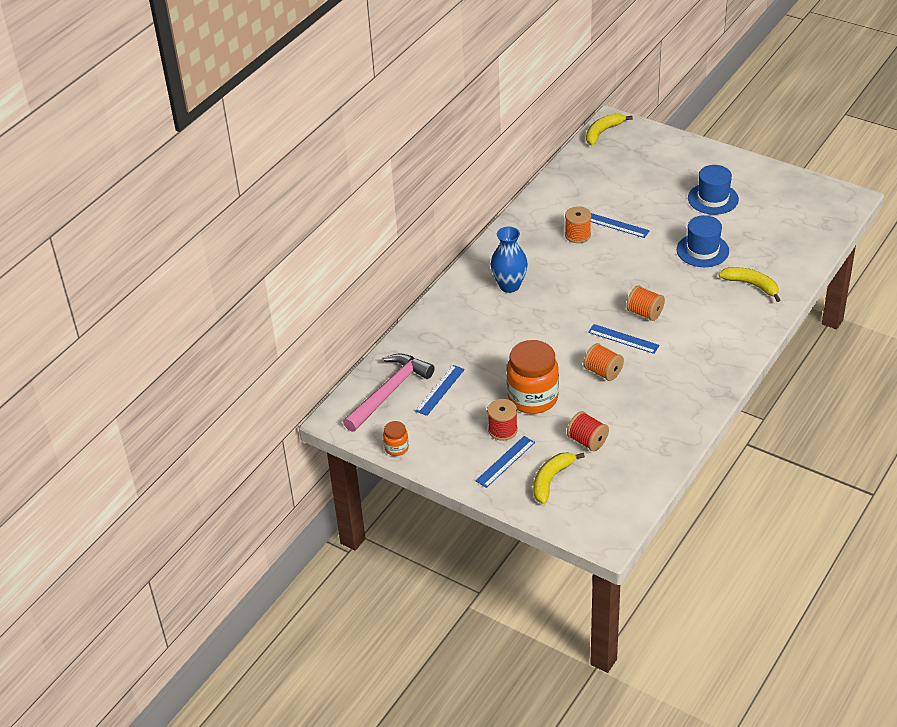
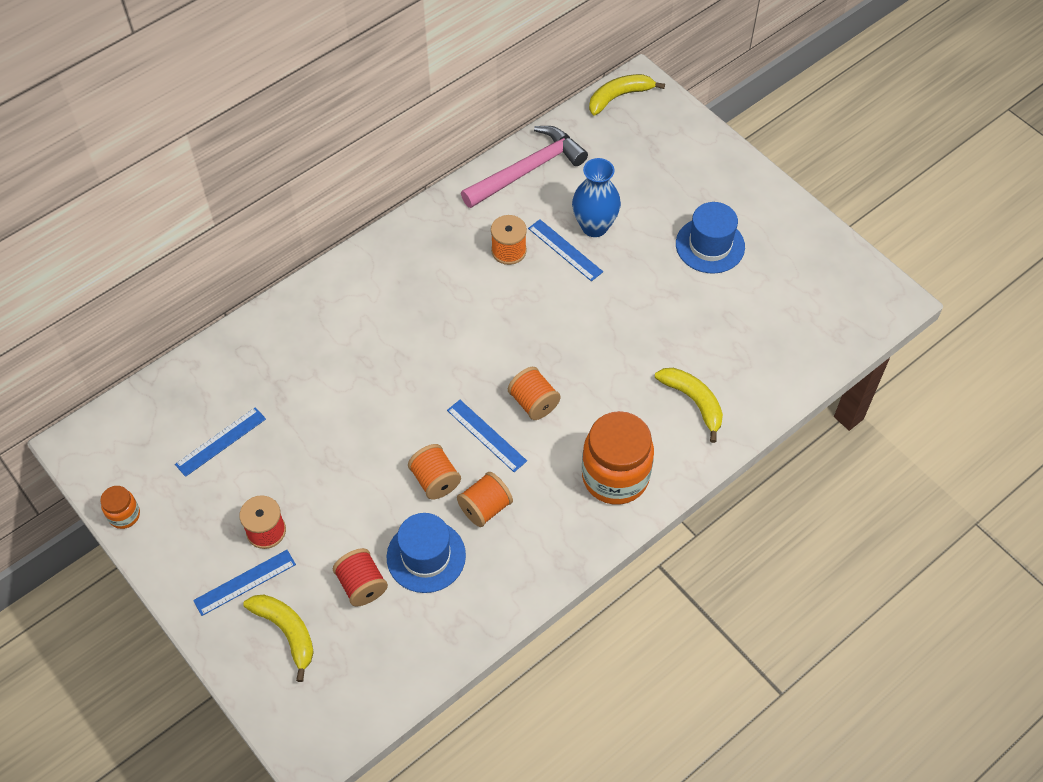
camera: 15 degrees right, 15 degrees up
(389, 392) = (158, 424): pink hammer -> pink hammer (528, 170)
(509, 286) = (385, 304): blue vase -> blue vase (594, 226)
(533, 398) = (327, 493): orange jar -> orange jar (615, 476)
(551, 480) = (287, 632): yellow banana -> yellow banana turned 90 degrees clockwise
(646, 378) = (485, 508): none -> orange spool
(702, 250) = (656, 325): blue hat -> blue hat (426, 556)

